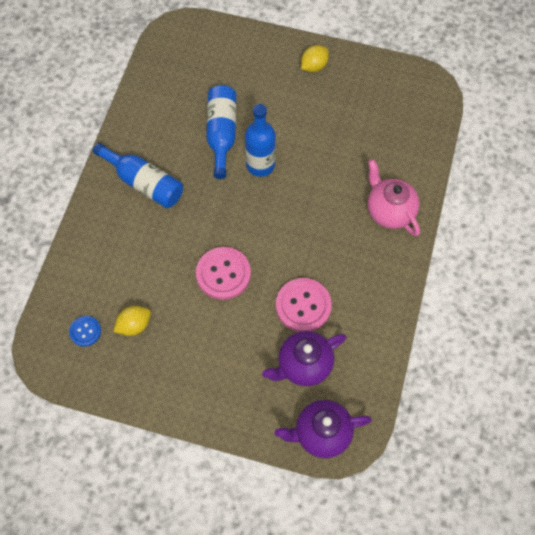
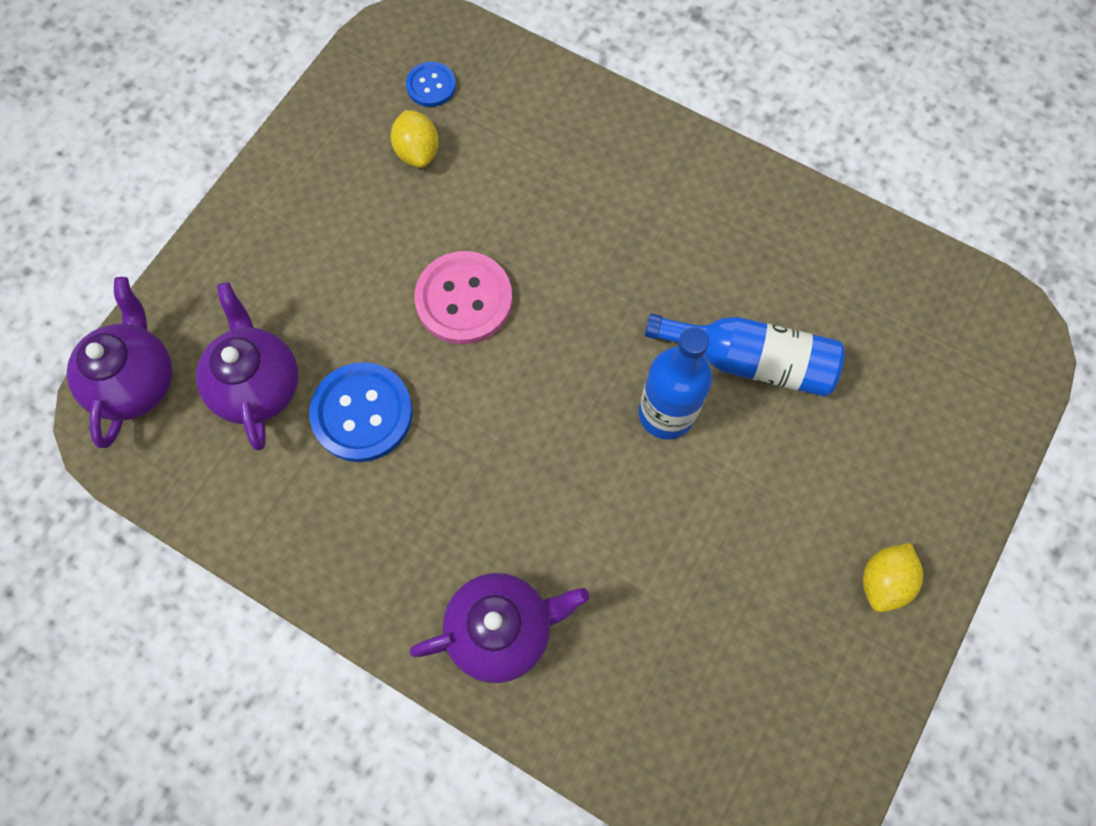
camera: 105 degrees right, 5 degrees up
(144, 183) = (676, 212): blue bottle -> none
(303, 306) = (362, 413): pink button -> blue button
(314, 66) = (883, 581): yellow lemon -> yellow lemon turned 60 degrees clockwise
(389, 211) = (501, 629): pink teapot -> purple teapot

